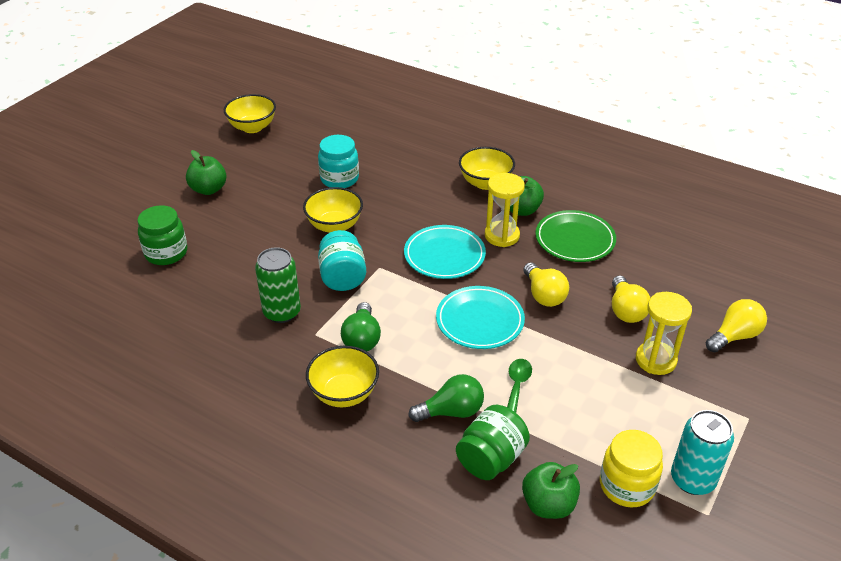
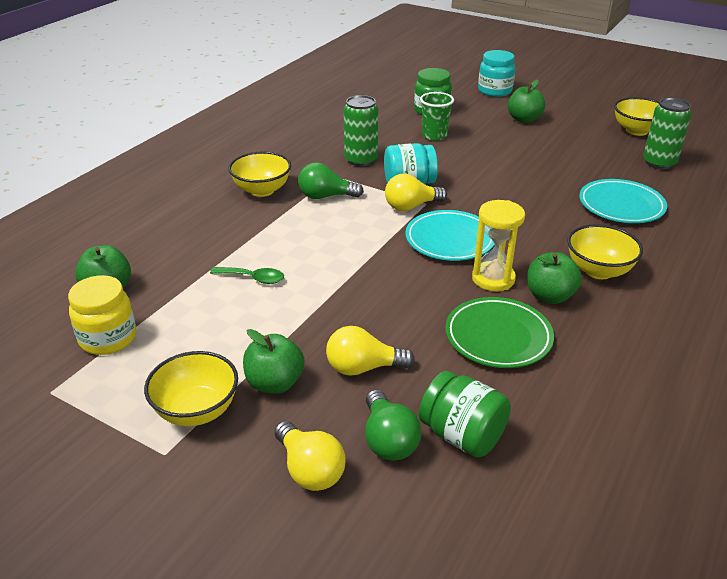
camera: 90 degrees right, 5 degrees down
(233, 254) = (434, 135): none -> green cup
(317, 127) = (659, 163): none -> green can
(334, 226) = (486, 178): yellow bowl -> yellow bowl (197, 410)
(339, 179) = (566, 178): turquoise jar -> turquoise jar (495, 91)
(451, 411) = (229, 241): green light bulb -> green light bulb (388, 440)
(479, 321) = (347, 259): turquoise plate -> turquoise plate (621, 205)
(491, 458) = (169, 260): green jar -> green jar (462, 435)
(544, 295) = (389, 304): yellow light bulb -> yellow light bulb (411, 206)
(655, 360) = (275, 383): yellow hourglass -> green apple
(692, 479) = (96, 387): turquoise can -> none

